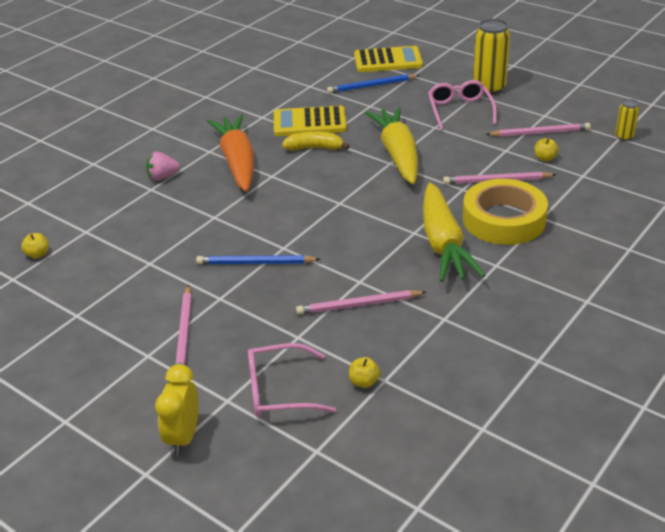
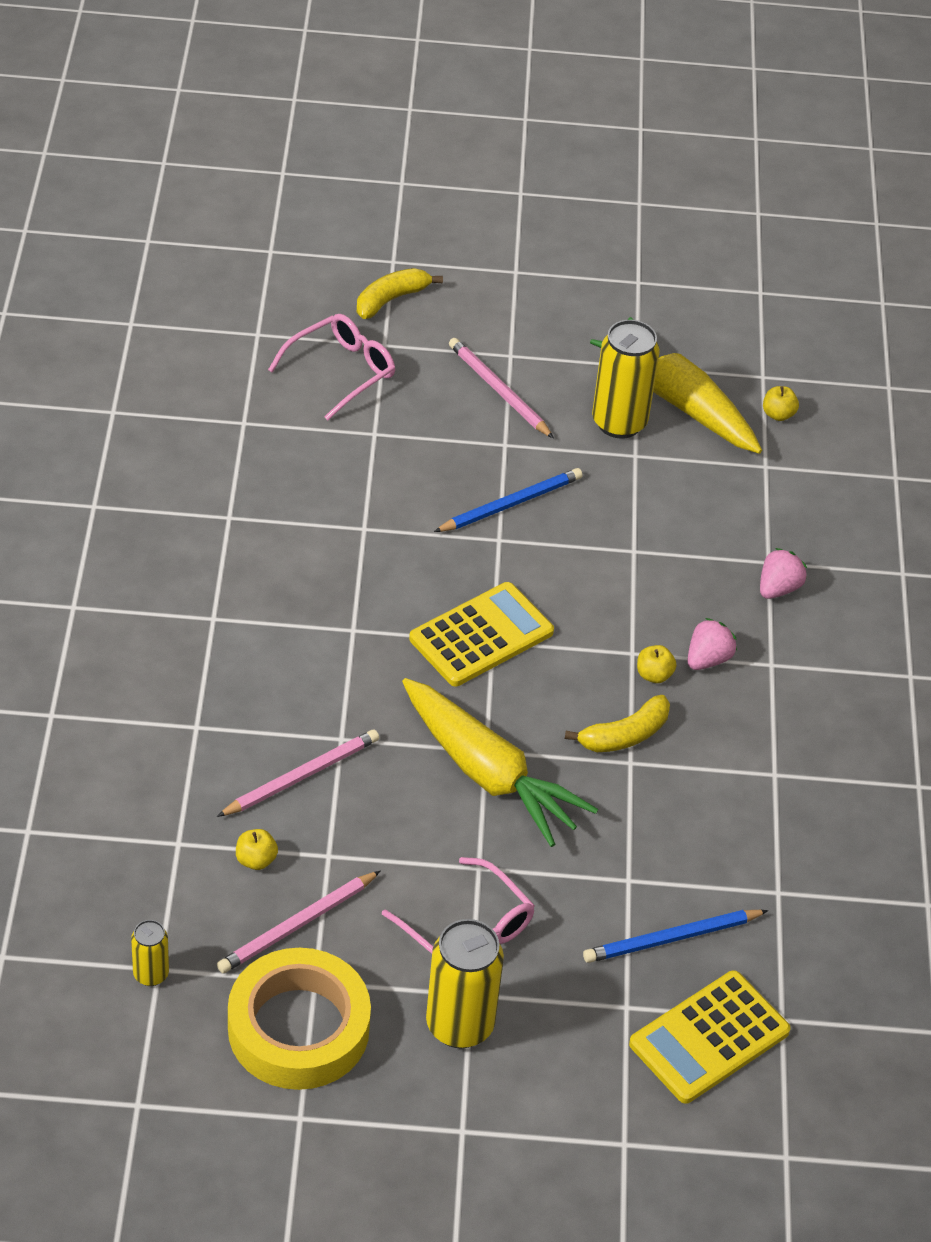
camera: 140 degrees right, 10 degrees up
(134, 284) = (619, 422): none -> yellow can
(183, 437) = (391, 299): yellow clock -> yellow banana
(237, 162) = (707, 659): orange carrot -> pink strawberry
(309, 122) = (687, 792): yellow calculator -> yellow calculator (481, 636)
(359, 305) = (339, 496): pink pencil -> none
(364, 382) = (263, 412): yellow apple -> yellow apple (654, 675)
(371, 86) = (672, 939): blue pencil -> blue pencil turned 150 degrees counterclockwise
(443, 244) = (301, 625): yellow carrot -> yellow carrot (678, 401)
(503, 220) = (247, 700): yellow tape -> yellow tape (298, 1028)

